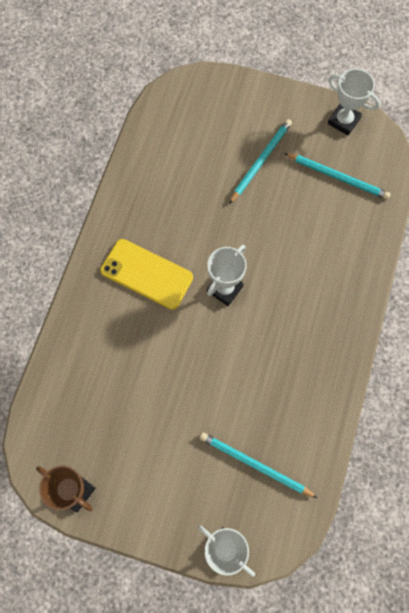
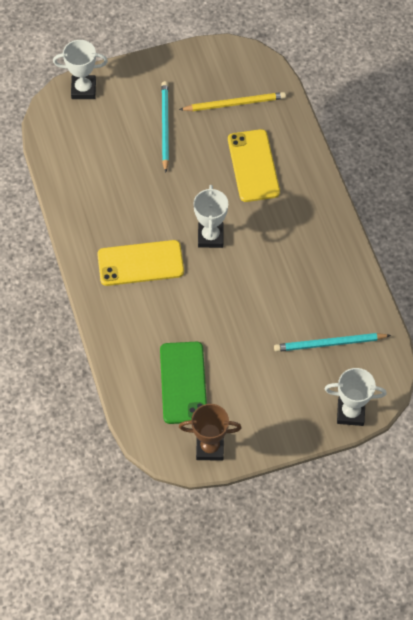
camera: 35 degrees left, 10 degrees down
(99, 412) = (183, 382): none -> green phone
(311, 246) = (253, 166): none -> yellow phone
(338, 177) = (235, 103): turquoise pencil -> yellow pencil
(343, 121) = (207, 59): white trophy -> white trophy (83, 89)

